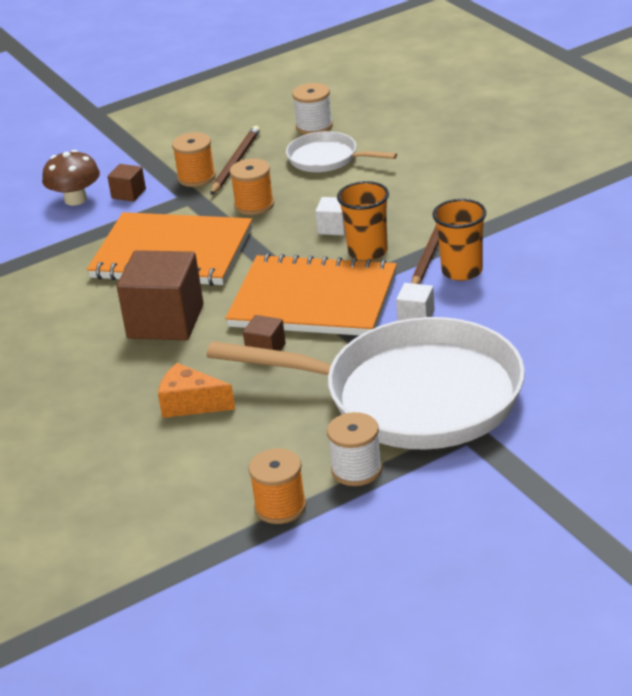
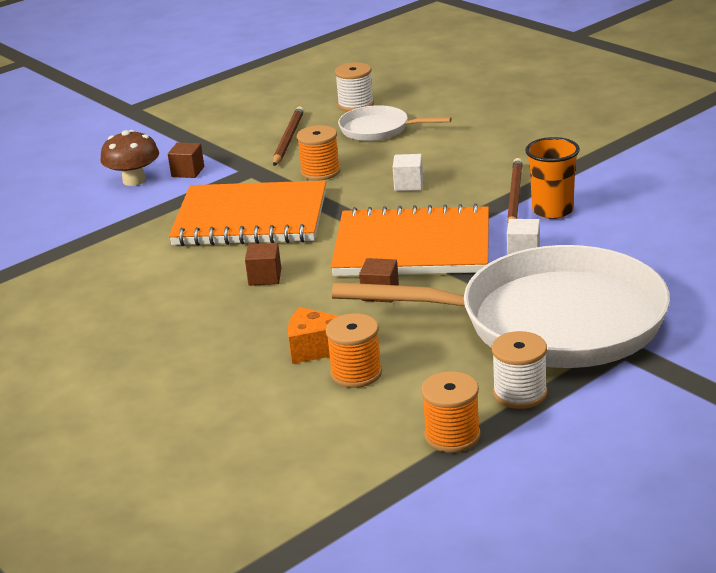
camera: 10 degrees left, 5 degrees down
(165, 321) = (265, 277): brown cube -> brown cube, size x0.46
(196, 177) = (253, 153): orange spool -> orange spool (356, 373)
(367, 252) = (451, 202): orange cup -> none

